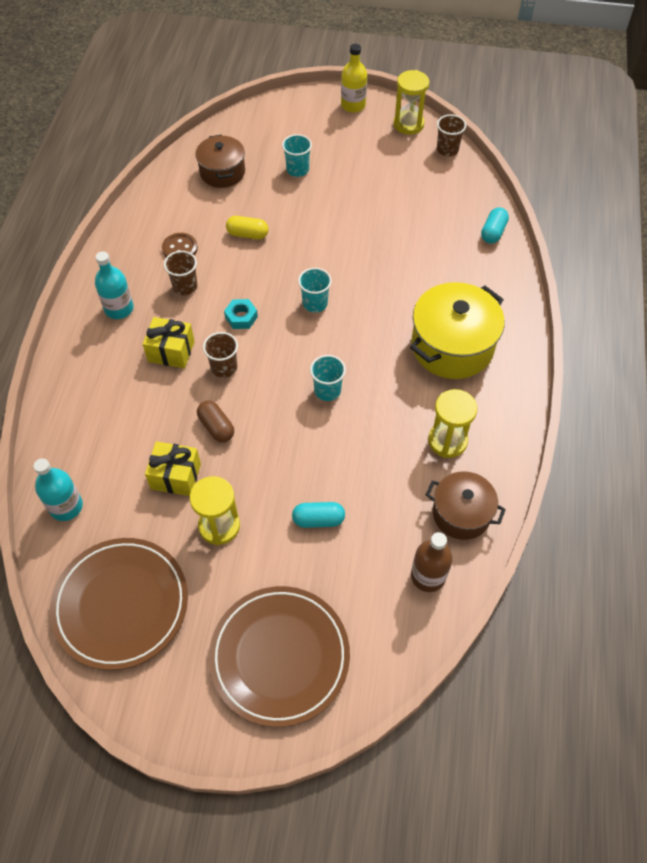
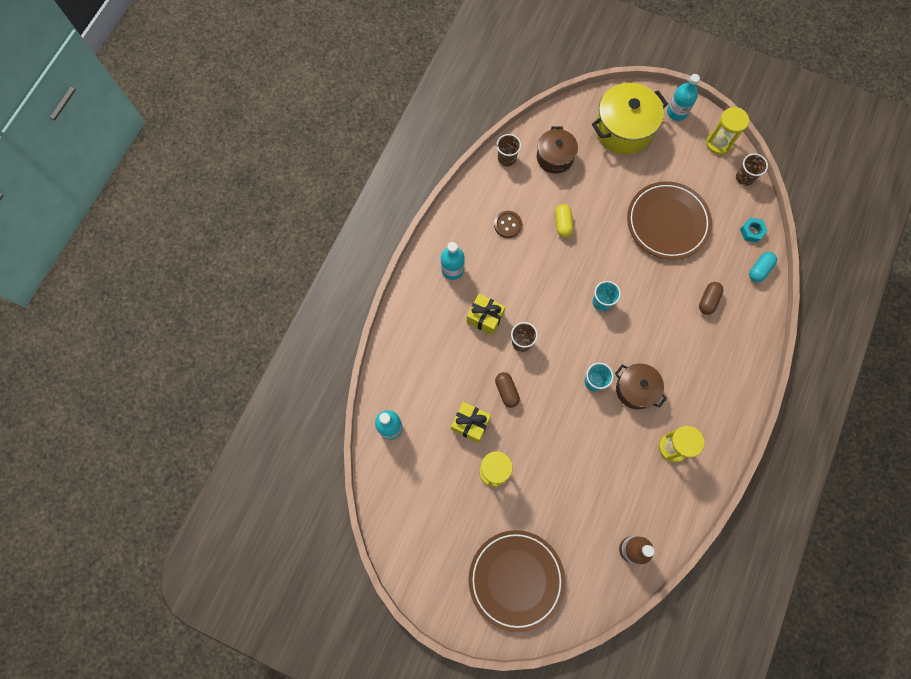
camera: 15 degrees right, 15 degrees up
(121, 604) = (417, 512): brown plate -> brown plate (667, 222)
(185, 286) = (505, 261): brown cup -> brown cup (507, 158)
(241, 317) = (543, 300): turquoise nut -> turquoise nut (752, 231)
(247, 234) = (563, 224): yellow capsule -> yellow capsule turned 60 degrees clockwise
(297, 170) = (616, 169): turquoise cup -> none
(318, 520) = (564, 485): turquoise capsule -> none
(353, 105) = (677, 112): yellow bottle -> turquoise bottle
(443, 275) = (708, 300): none -> brown capsule
(452, 346) = (698, 367): yellow pot -> yellow pot (623, 129)
(461, 513) = (667, 508): brown pot -> brown pot (636, 389)

